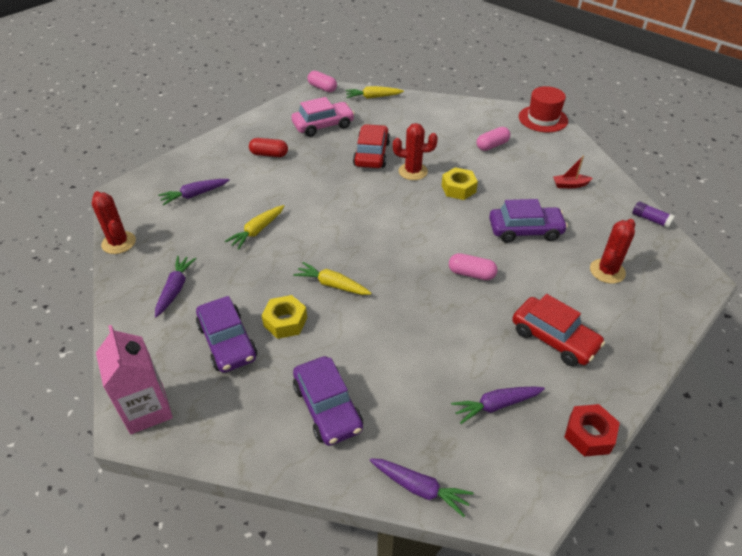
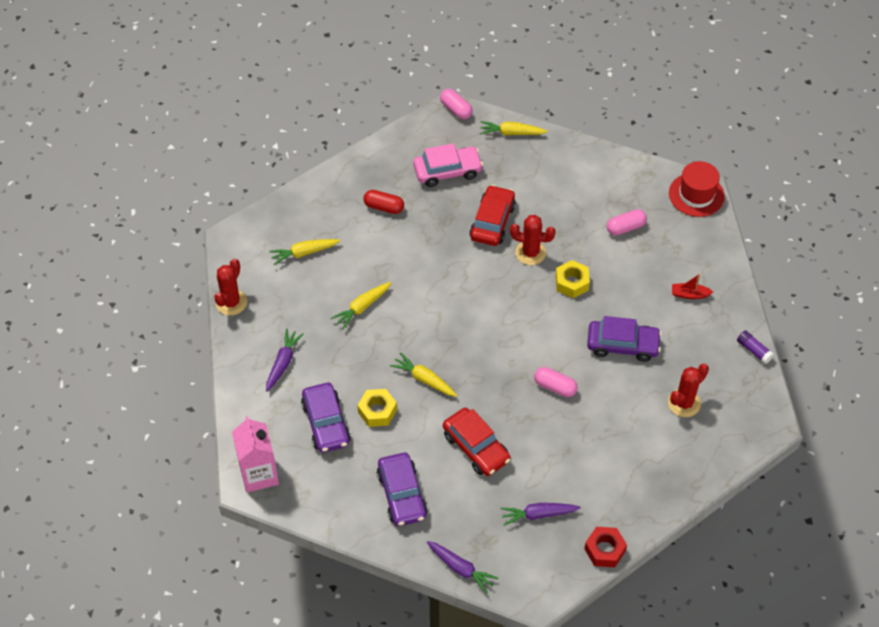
camera: 10 degrees right, 10 degrees up
(119, 243) = (231, 302): red cactus -> red cactus turned 45 degrees clockwise
(194, 195) = (304, 253): purple carrot -> yellow carrot
(554, 338) = (608, 463): red car -> red car (476, 447)

